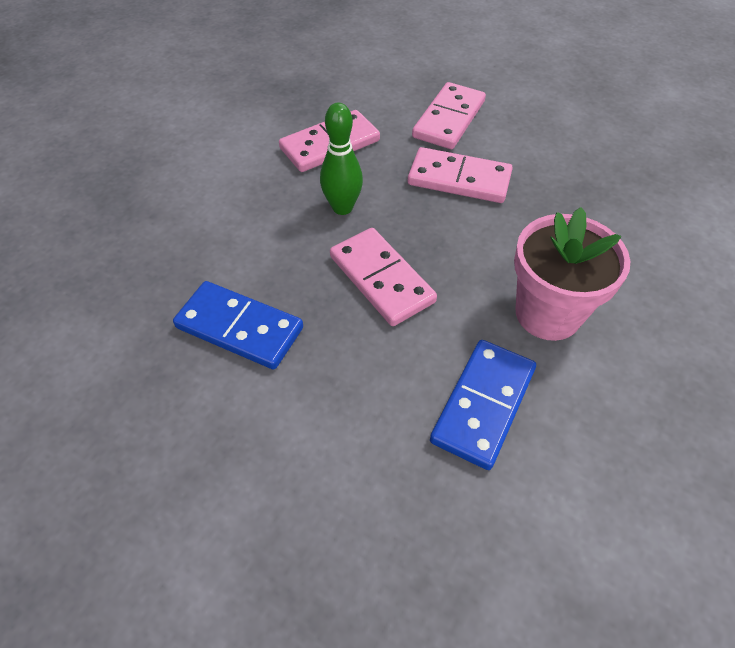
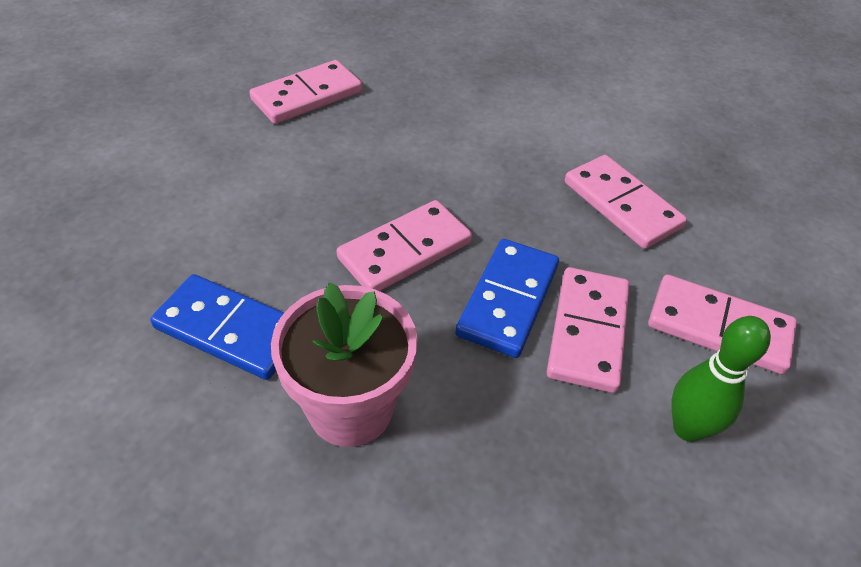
camera: 85 degrees right, 5 degrees down
(127, 367) = (307, 96): none -> pink domino
(239, 328) = (343, 153): blue domino -> blue domino (507, 300)
(342, 208) = (513, 218): green bowling pin -> green bowling pin (688, 428)

